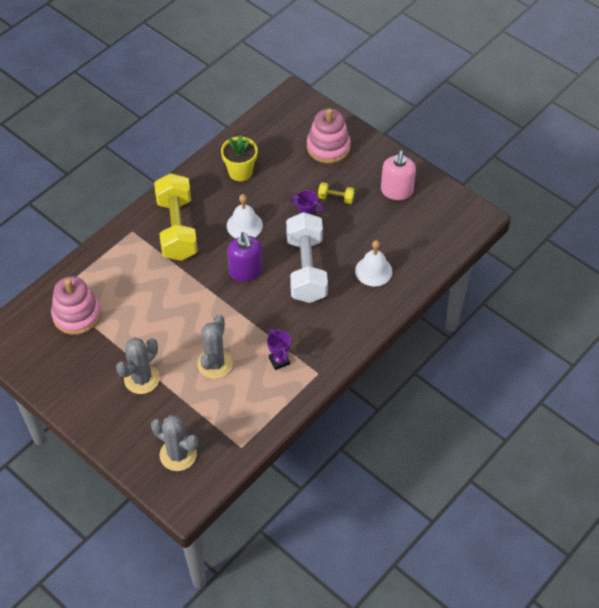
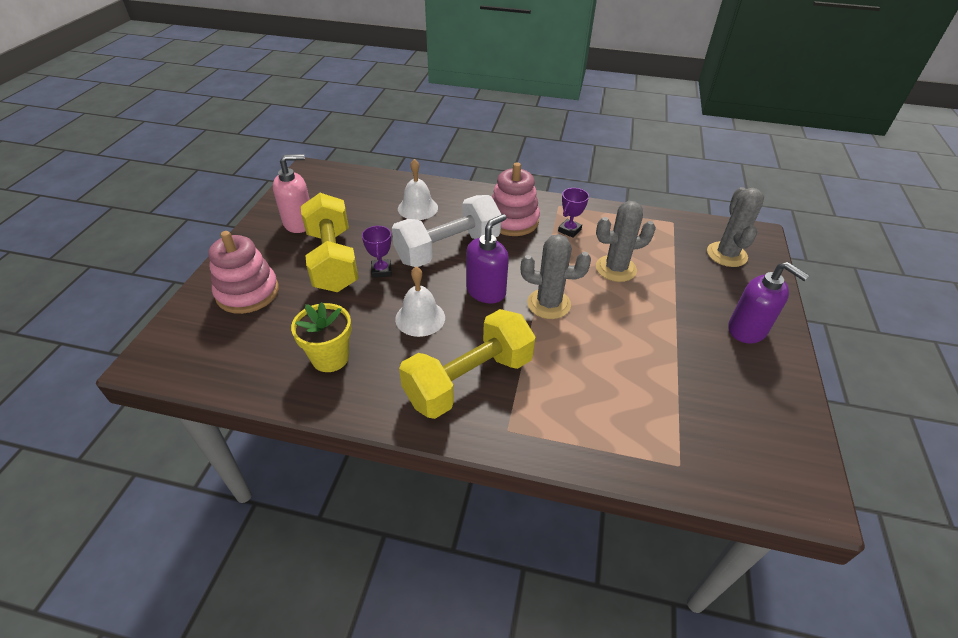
camera: 120 degrees left, 10 degrees down
(77, 315) = (682, 418): pink stacking toy -> pink stacking toy (512, 221)
(104, 403) = (747, 330): none -> purple soap dispenser
(142, 379) = (689, 314): grey cactus -> grey cactus (548, 304)
(336, 198) = (333, 260): yellow dumbbell -> yellow dumbbell, size x2.38

